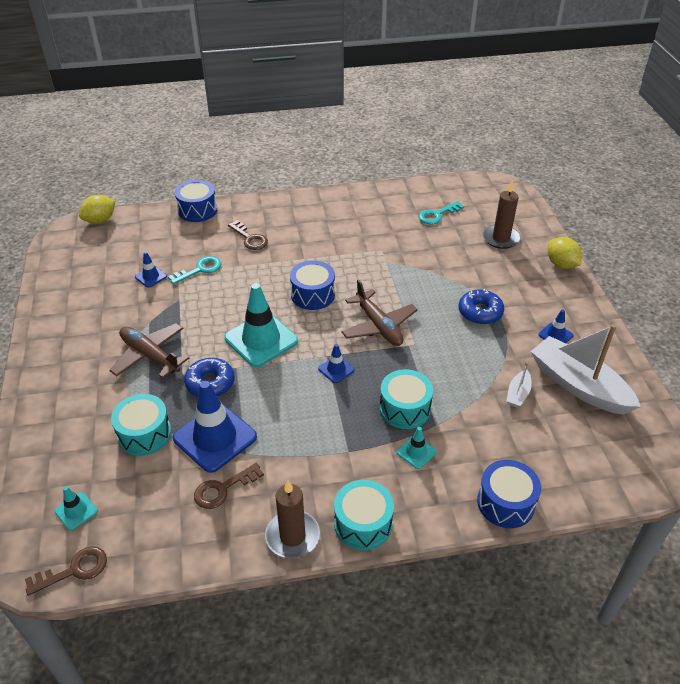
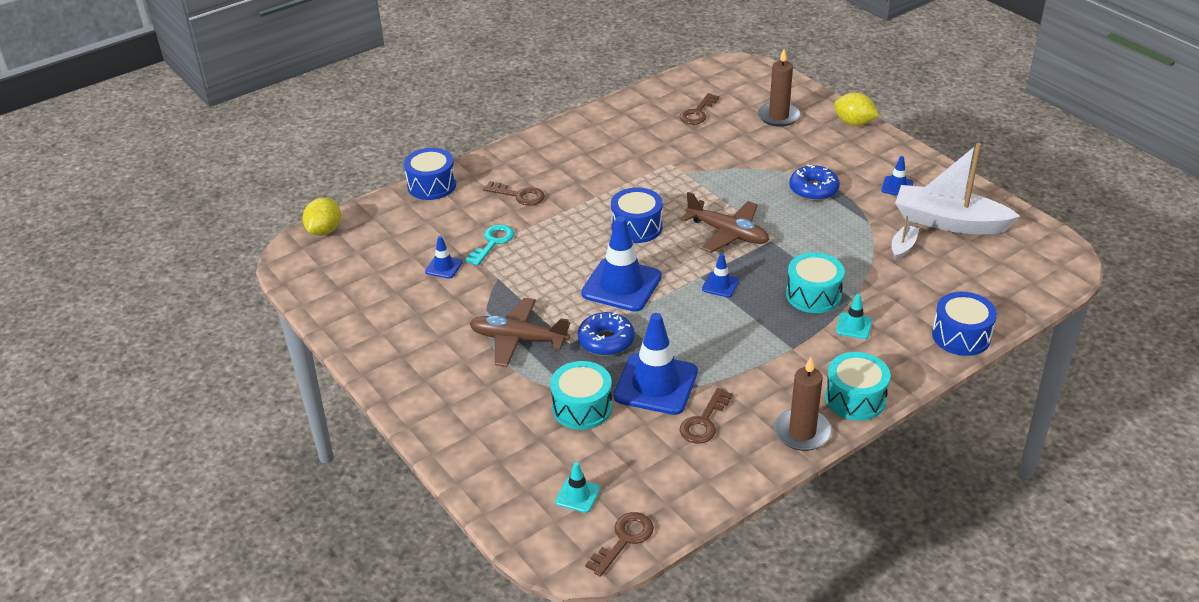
camera: 25 degrees left, 5 degrees down
(261, 340) = (621, 285): turquoise traffic cone -> blue traffic cone
(437, 215) = (697, 113): turquoise key -> brown key
(518, 393) = (903, 247): white boat -> white boat turned 150 degrees counterclockwise

